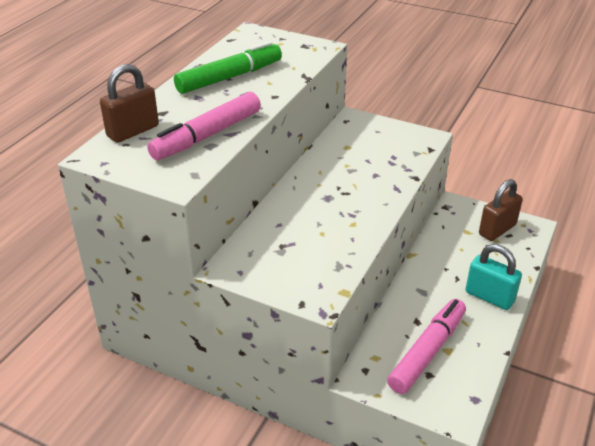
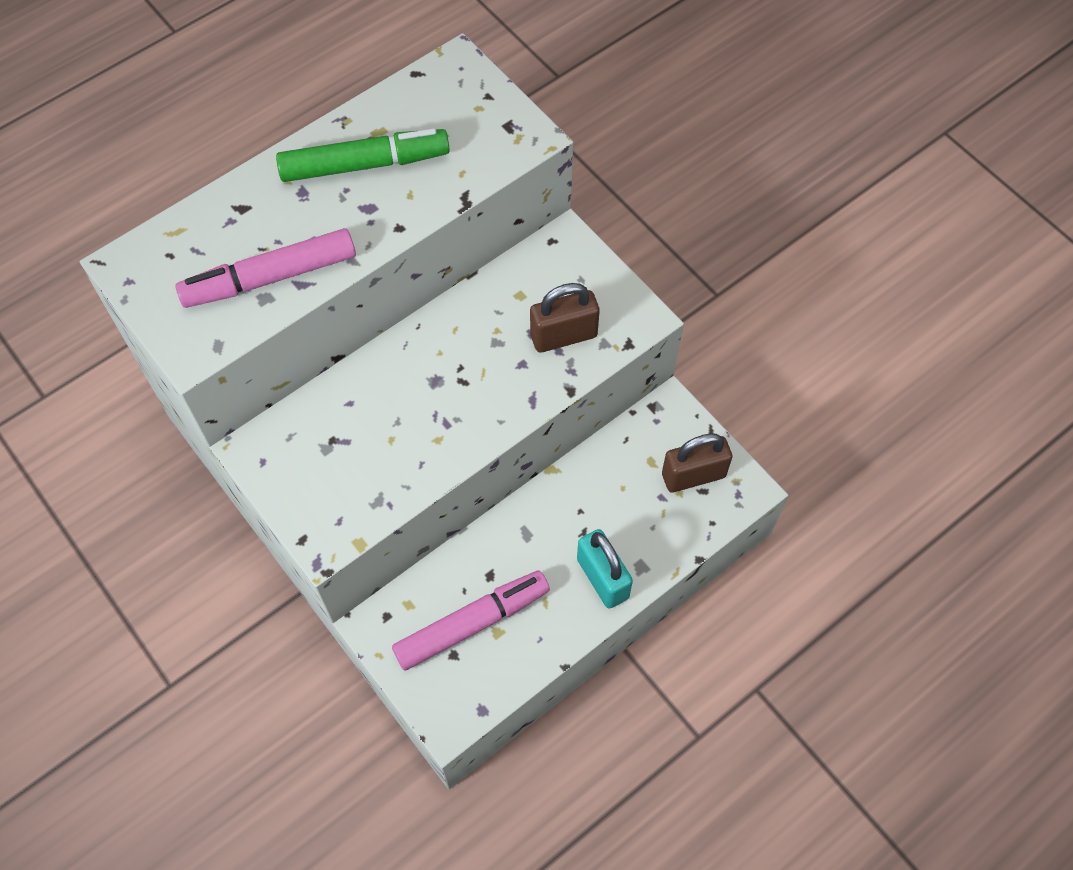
camera: 25 degrees right, 25 degrees up
(133, 131) = (189, 233): brown padlock -> brown padlock (563, 336)

